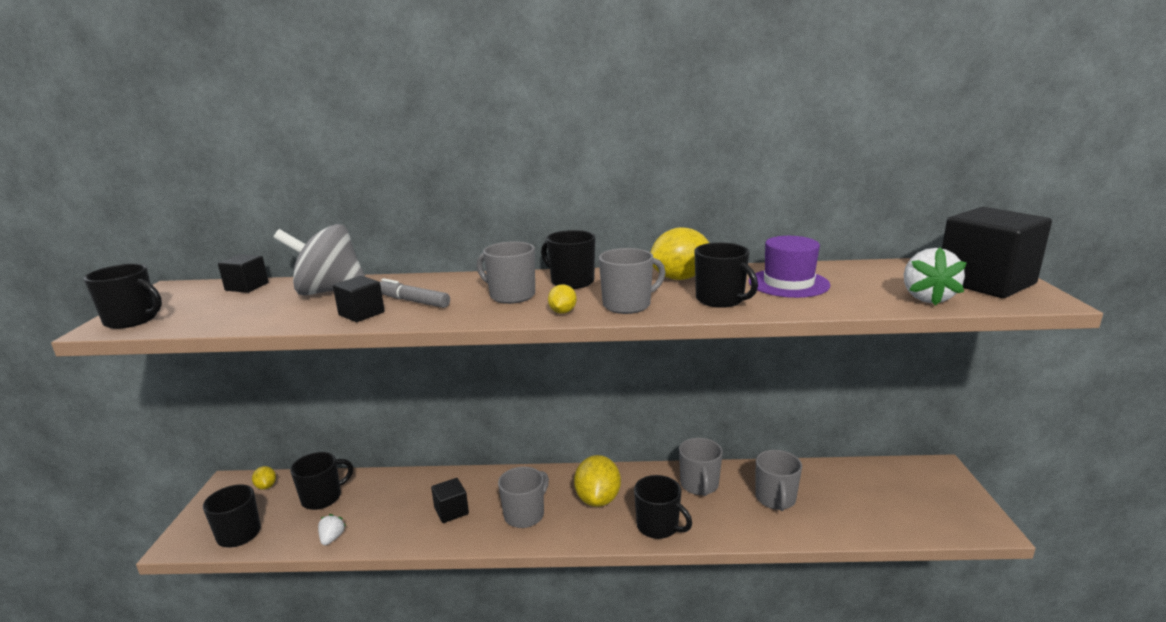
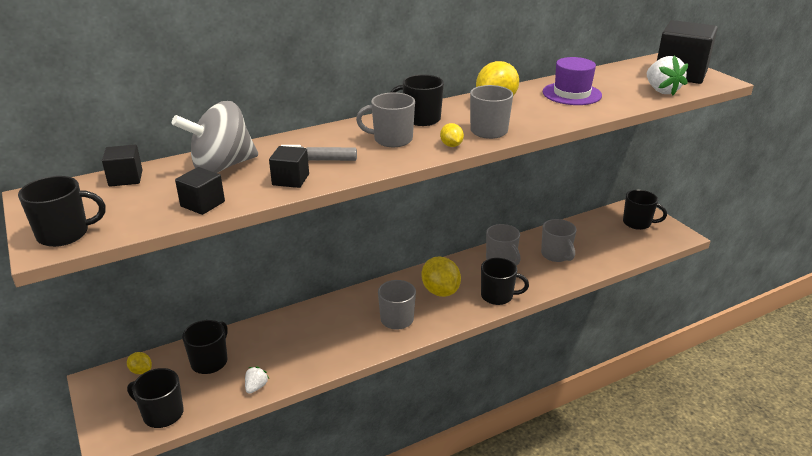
camera: 30 degrees left, 10 degrees up
(332, 538) = (256, 387): white strawberry -> white strawberry turned 45 degrees clockwise
(451, 511) = (336, 335): black cube -> black cube (202, 204)
(720, 300) = (545, 115): black mug -> black mug (637, 223)

